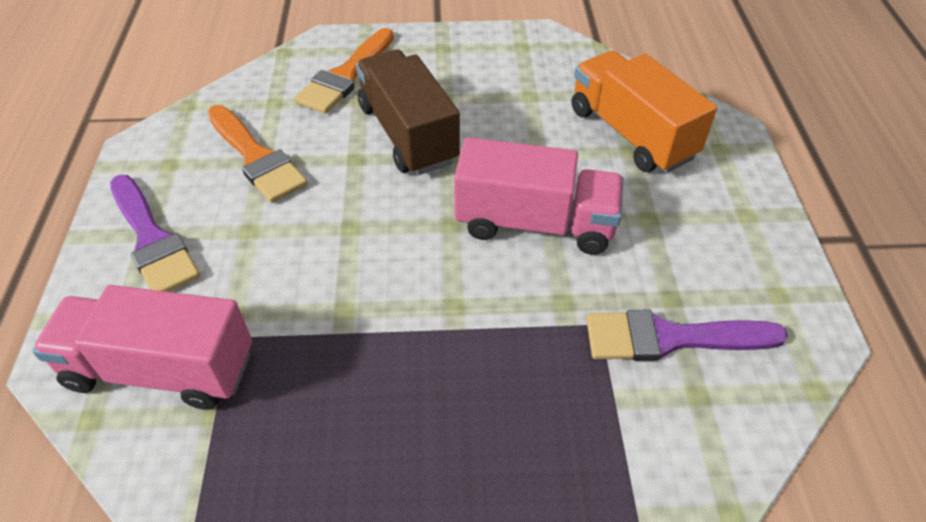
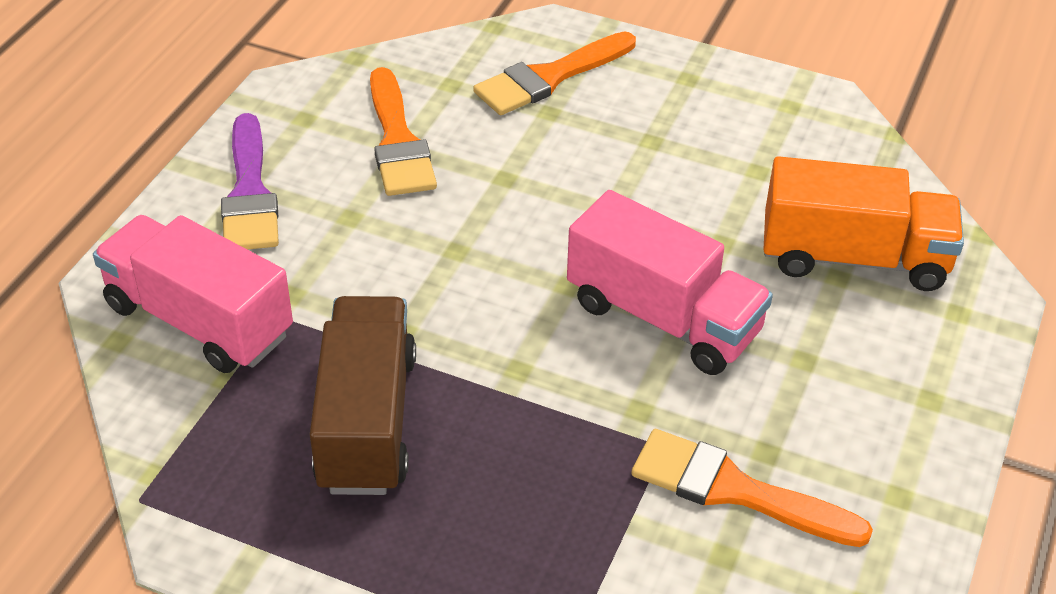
camera: 25 degrees right, 5 degrees down
(407, 134) = (580, 169): brown truck -> brown truck (366, 422)
(631, 134) = (853, 257): orange truck -> orange truck turned 105 degrees clockwise
(671, 338) = (735, 490): purple brush -> orange brush

